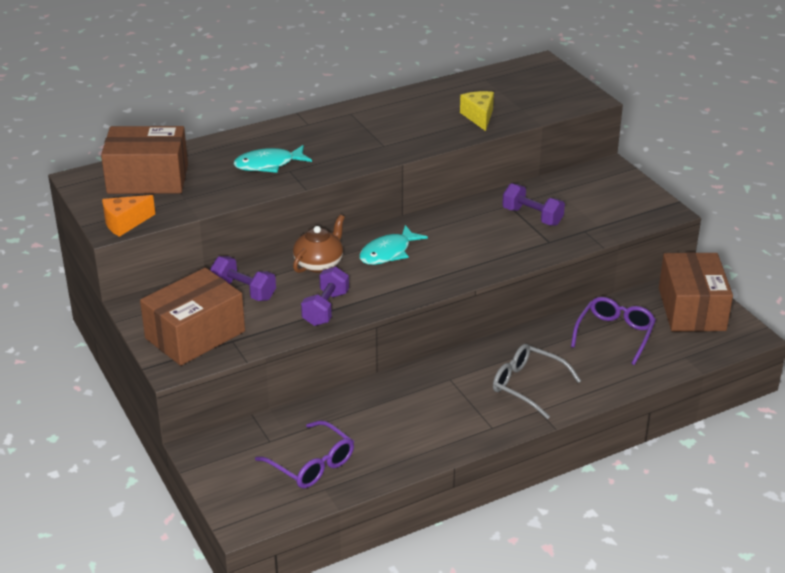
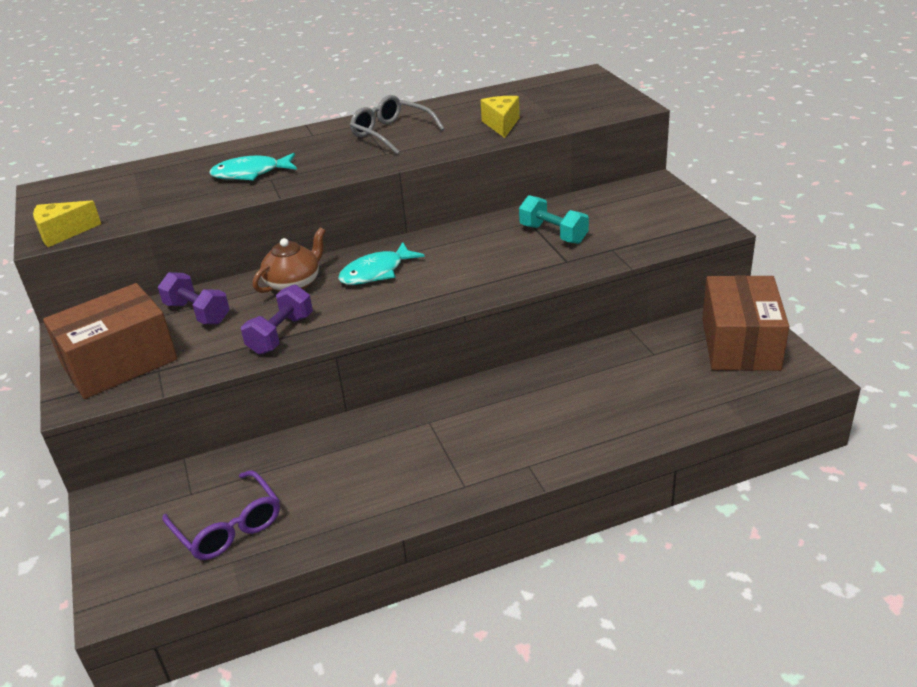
camera: 10 degrees right, 0 degrees up
(125, 223) = (63, 233): orange cheese -> yellow cheese
(148, 179) = (115, 188): brown box -> none
(527, 385) = (521, 433): grey glasses -> grey glasses (391, 133)
(532, 216) = (553, 234): purple dumbbell -> turquoise dumbbell
(615, 334) = (641, 372): purple glasses -> none

